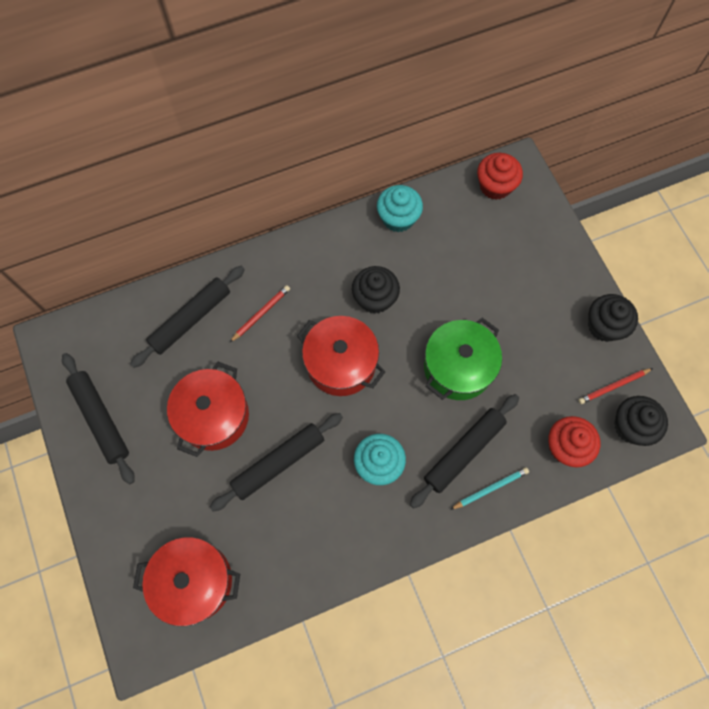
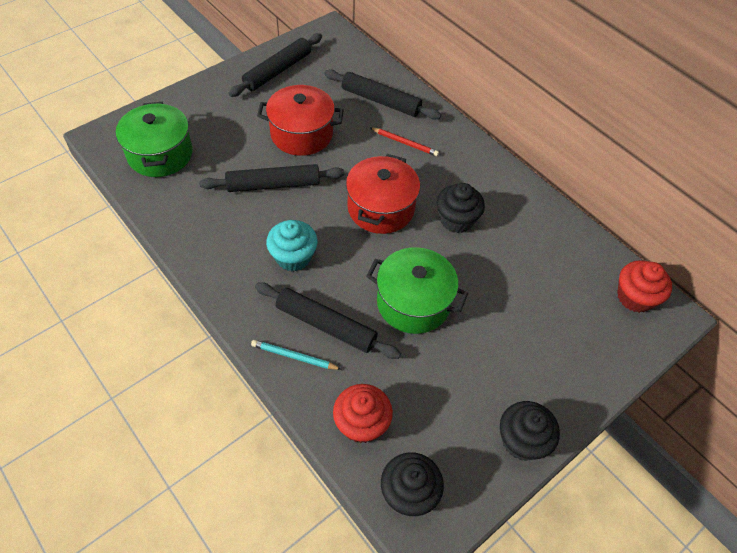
camera: 70 degrees right, 15 degrees down
(194, 581) = (160, 154): red pot -> green pot
(278, 463) = (273, 184): black rolling pin -> black rolling pin turned 45 degrees counterclockwise
(398, 218) = (550, 221): turquoise cupcake -> none
(490, 488) = (294, 356): turquoise pencil -> turquoise pencil turned 150 degrees clockwise
(613, 386) = (451, 463): red pencil -> none

